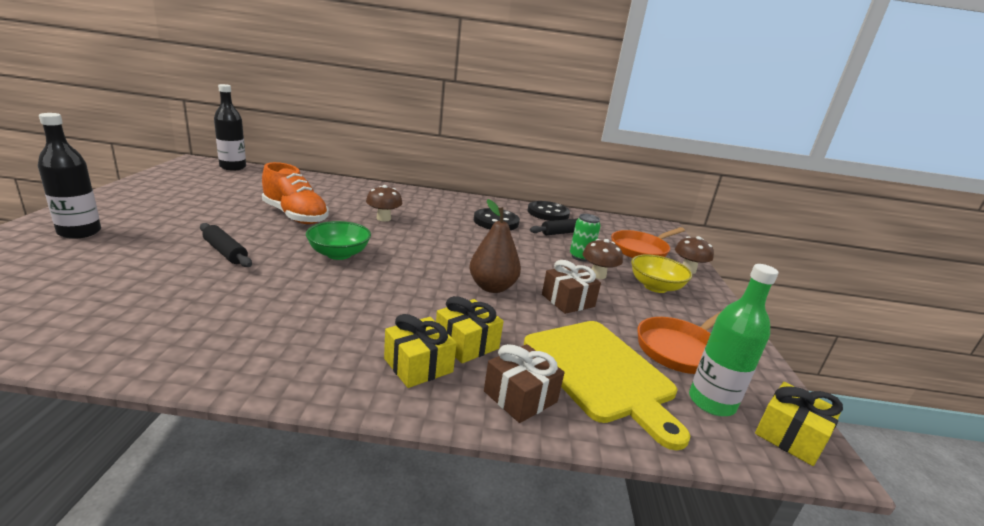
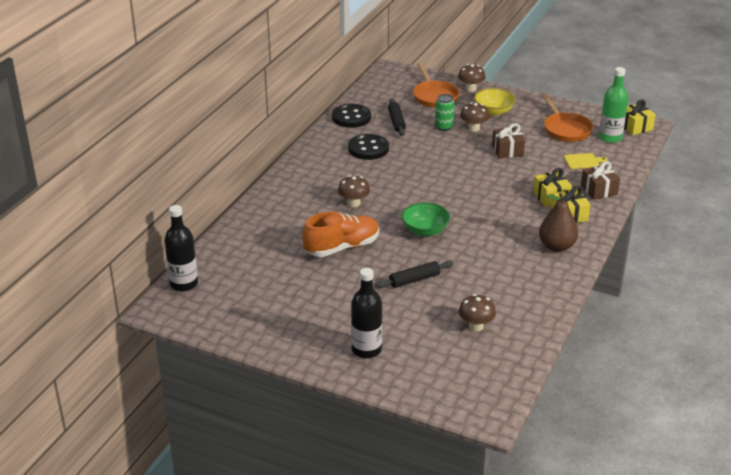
camera: 65 degrees left, 10 degrees up
(94, 294) = (476, 326): none -> brown mushroom
(492, 287) = (486, 175): brown pear -> brown pear (556, 246)
(601, 373) = (583, 161): yellow cutting board -> yellow cutting board, size x0.43

